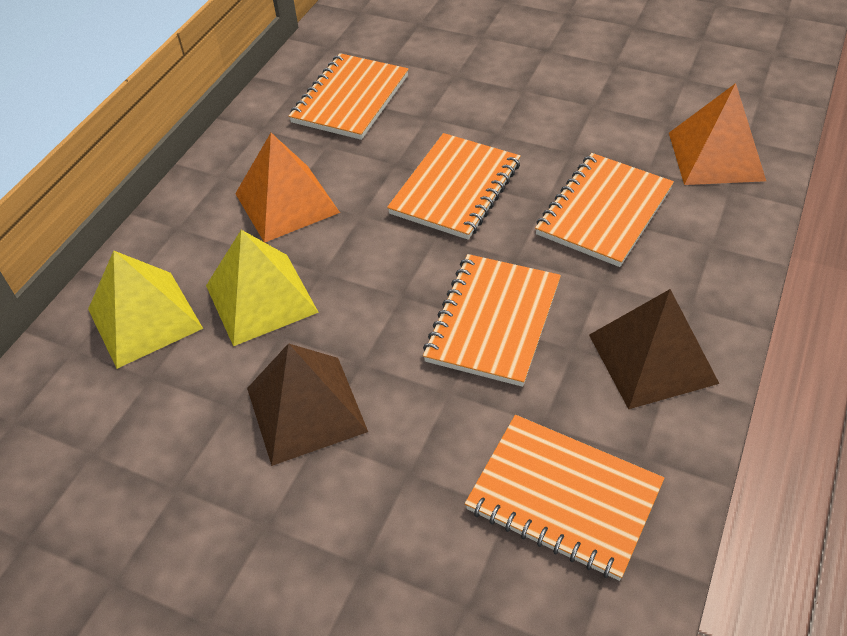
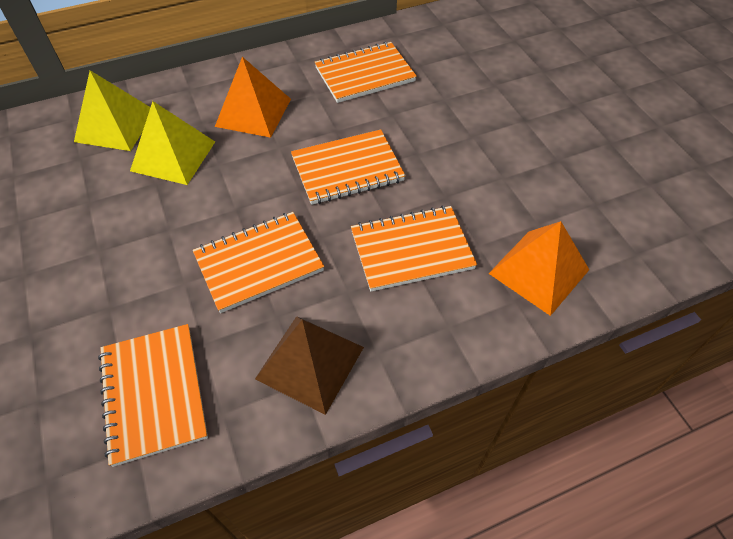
camera: 40 degrees right, 5 degrees up
(306, 409) = (114, 231): brown pyramid -> none

